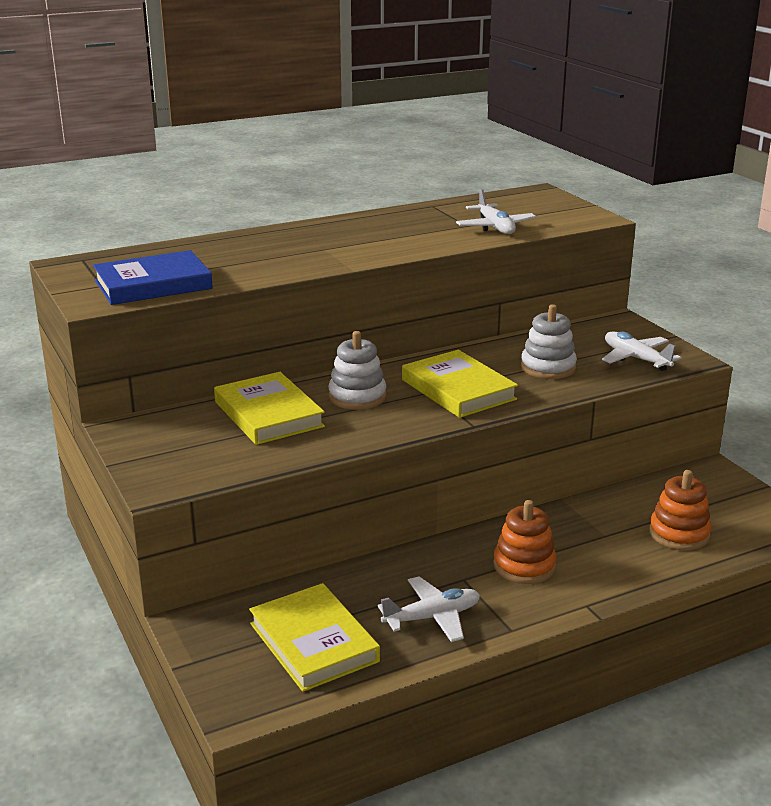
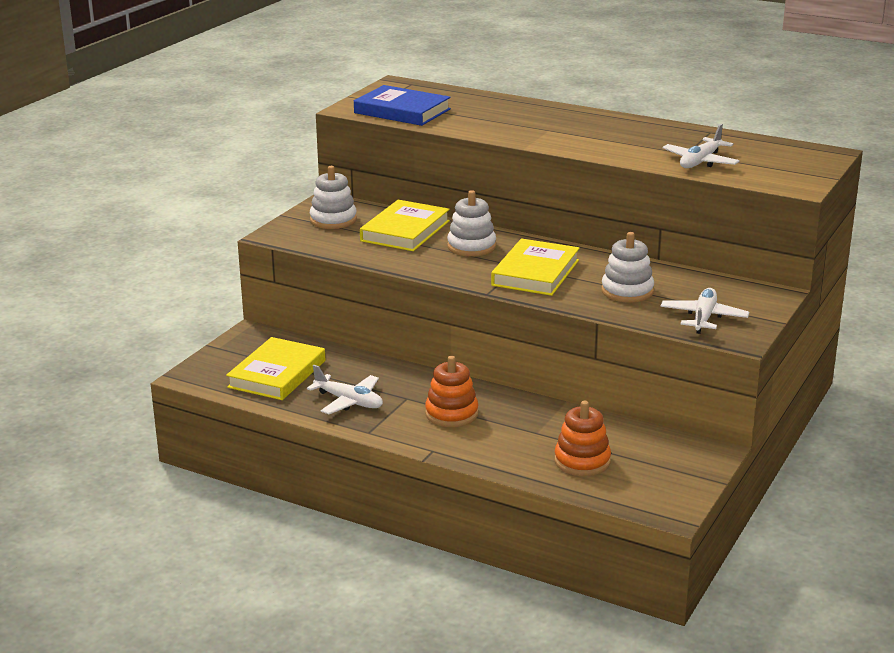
camera: 55 degrees right, 0 degrees up
(176, 441) = (333, 220): none -> white stacking toy

